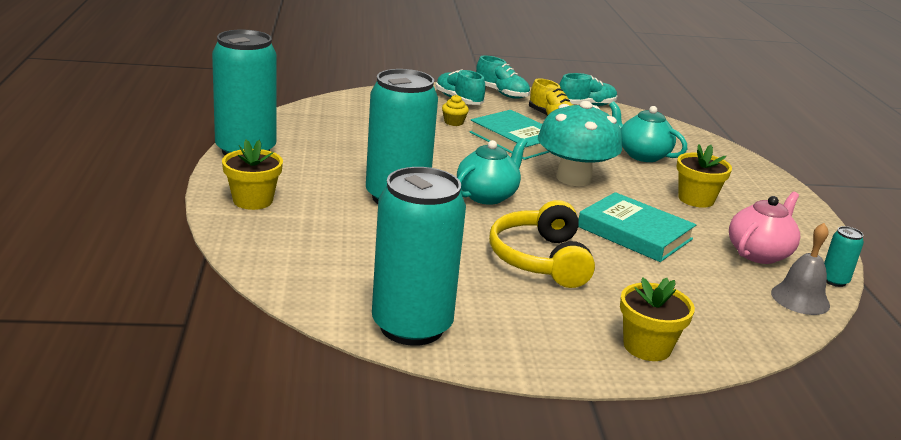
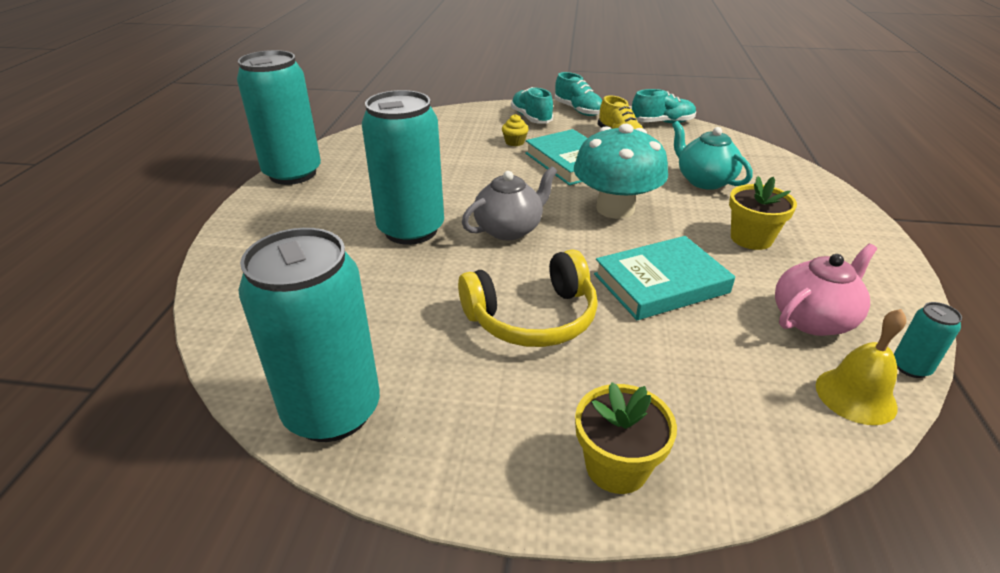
camera: 15 degrees right, 10 degrees up
(253, 200) = (263, 230): yellow flower pot -> none
(487, 196) = (509, 229): turquoise teapot -> grey teapot
(540, 259) = (532, 317): yellow headphones -> yellow headphones turned 120 degrees counterclockwise
(634, 233) = (661, 283): turquoise book -> turquoise book turned 75 degrees counterclockwise
(800, 299) = (855, 396): grey bell -> yellow bell

